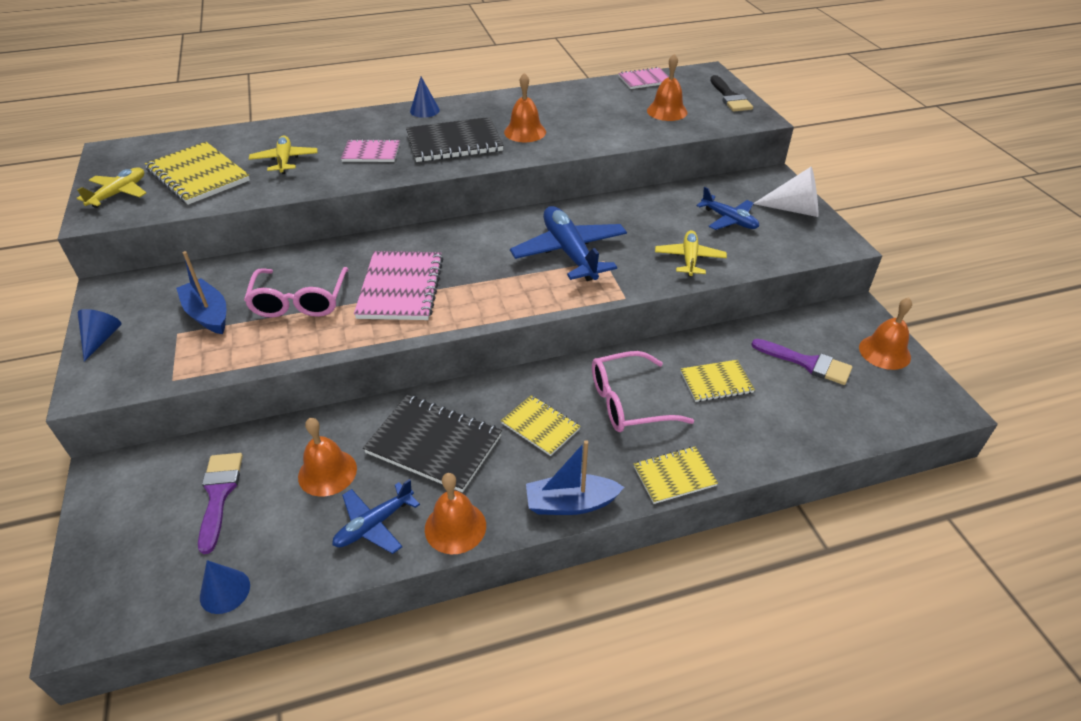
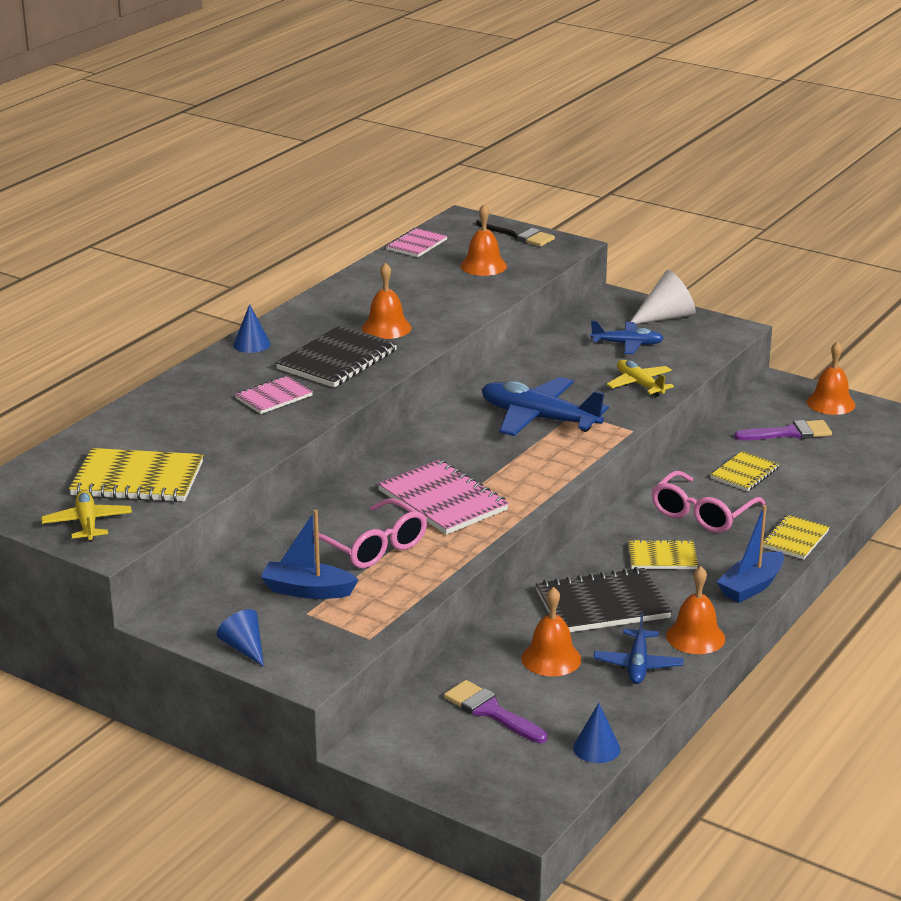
camera: 40 degrees left, 15 degrees down
(285, 160) = (200, 435): yellow plane -> none

